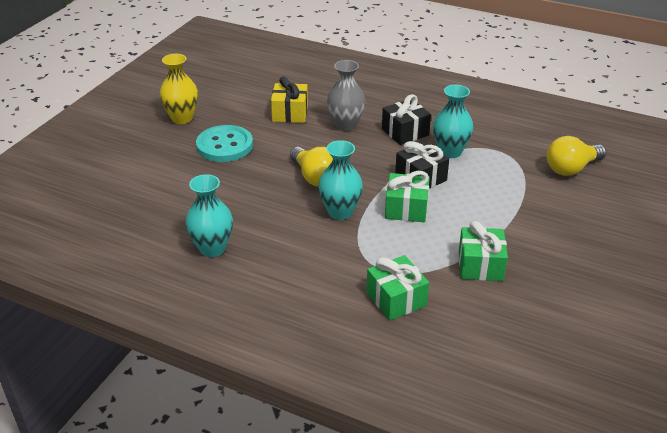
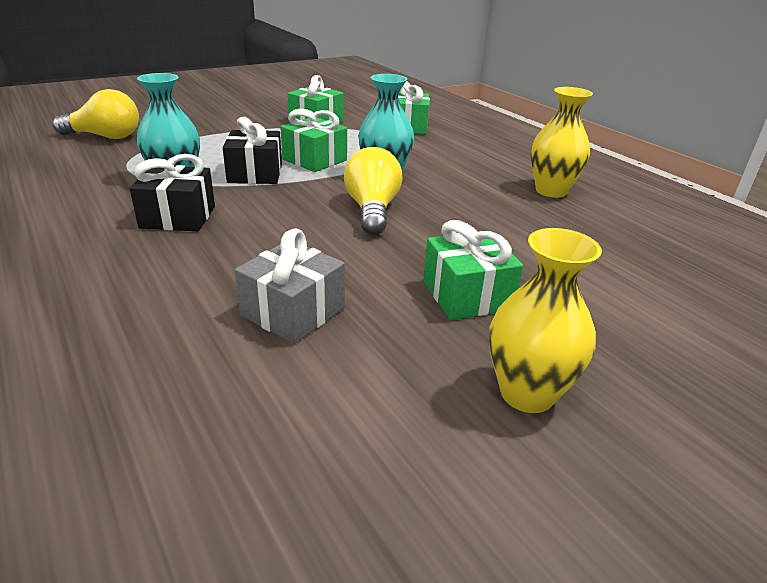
camera: 150 degrees left, 5 degrees down
(212, 248) = (551, 191): turquoise vase -> yellow vase
(224, 145) = (467, 295): turquoise button -> green gift
(290, 113) = (293, 312): yellow gift -> grey gift
(345, 125) = (236, 255): grey vase -> none

